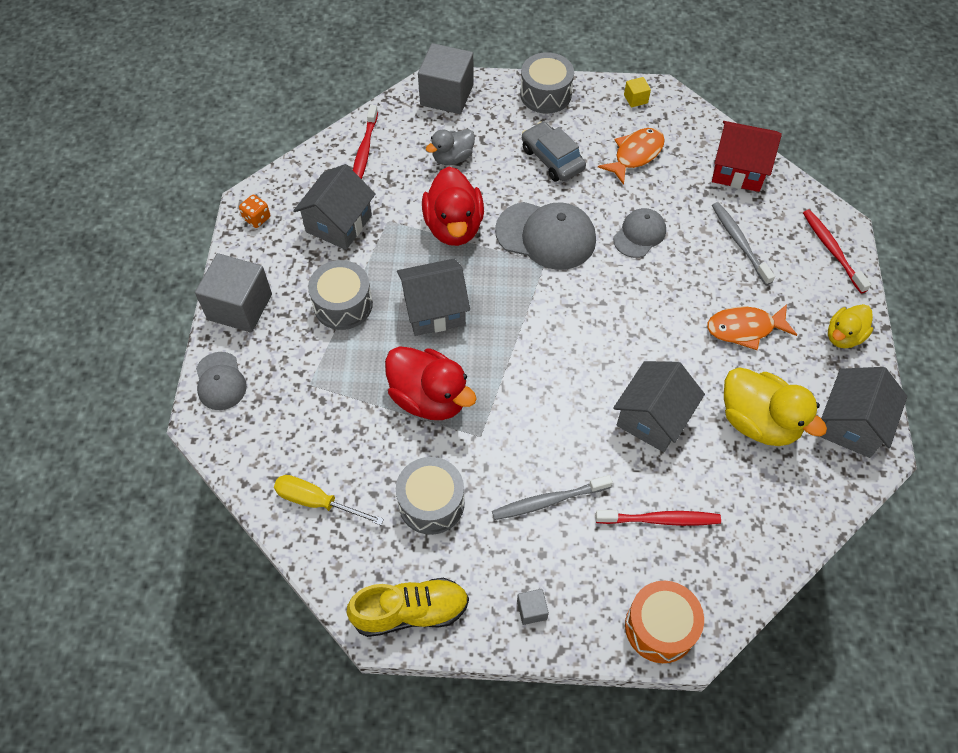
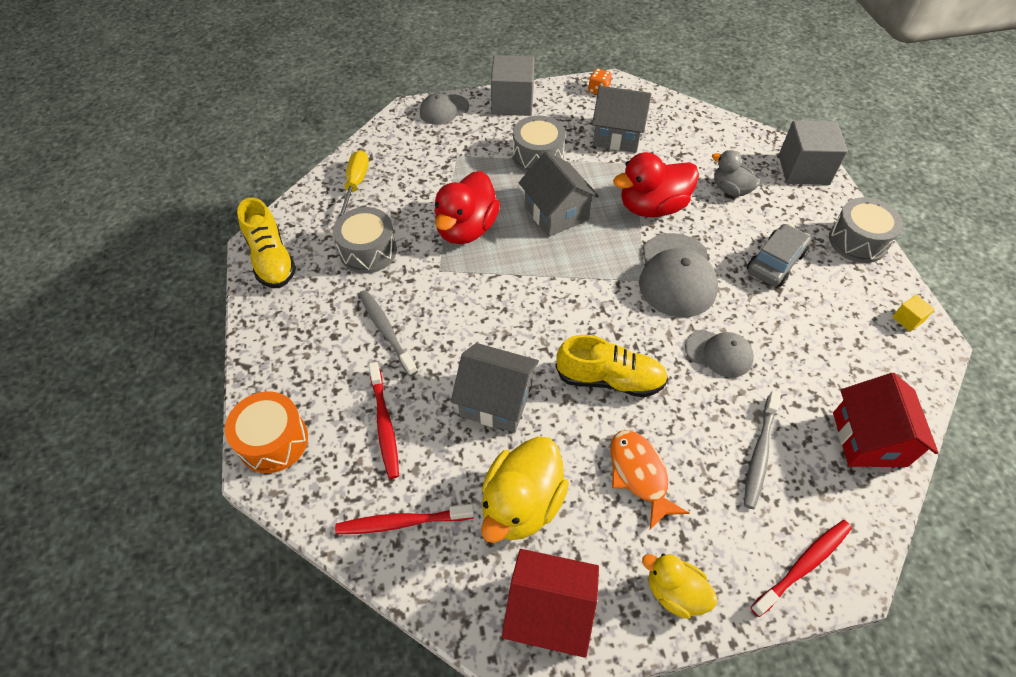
camera: 75 degrees right, 5 degrees down
(364, 152) = (702, 132): red toothbrush -> red toothbrush (402, 522)
(531, 610) = (280, 338): grey cube -> none
(635, 155) = (826, 332): orange fish -> none
(649, 322) = (609, 379): none -> yellow shoe
(739, 242) = (759, 454): grey toothbrush -> grey toothbrush turned 150 degrees clockwise
(851, 424) = (549, 612): grey house -> red house

